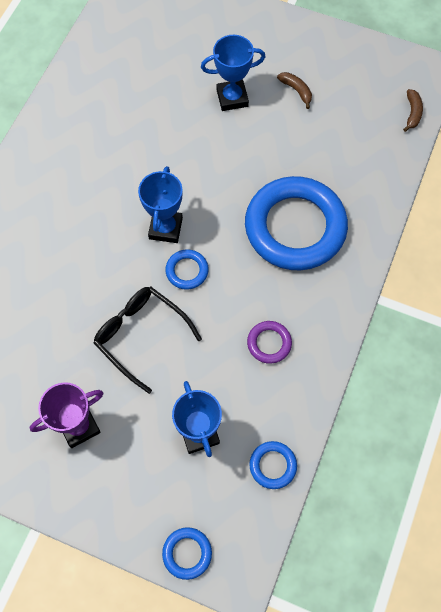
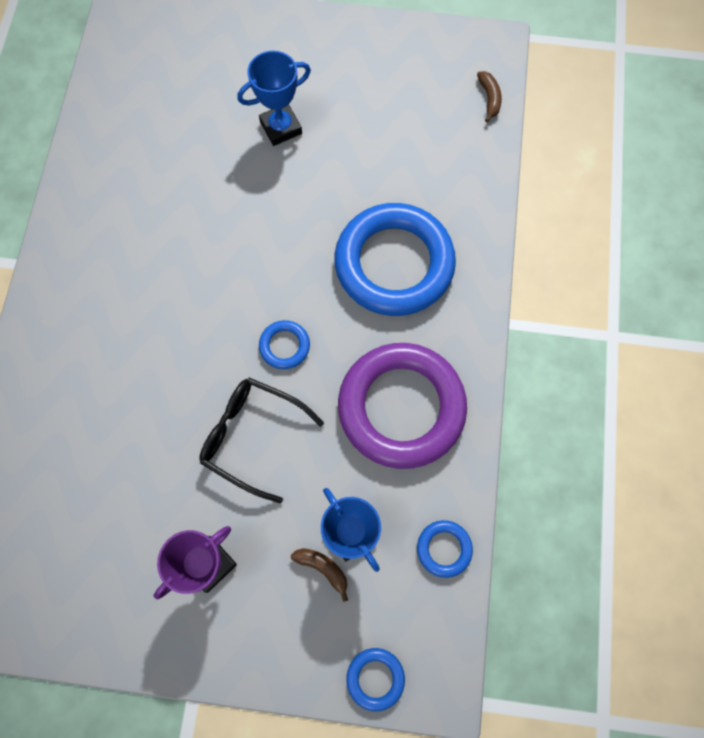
camera: 15 degrees left, 5 degrees up
(166, 228) = (246, 301): blue trophy -> none
(269, 343) = (401, 407): purple ring -> purple ring, size x2.43
(296, 91) = (352, 102): brown banana -> brown banana (323, 568)

